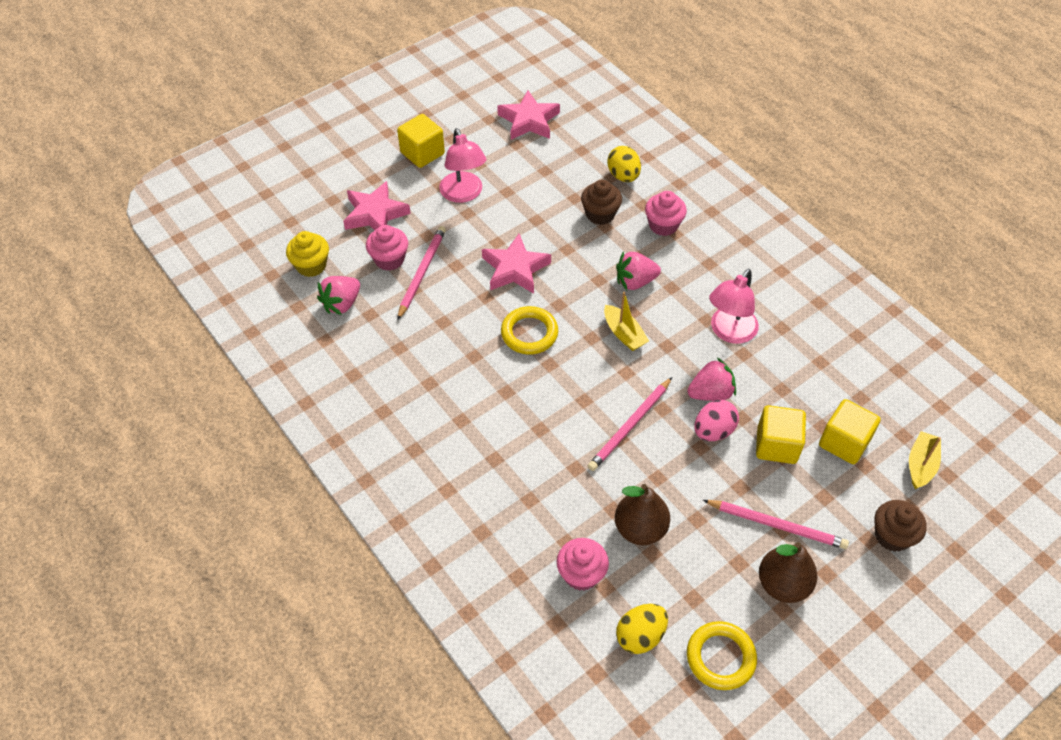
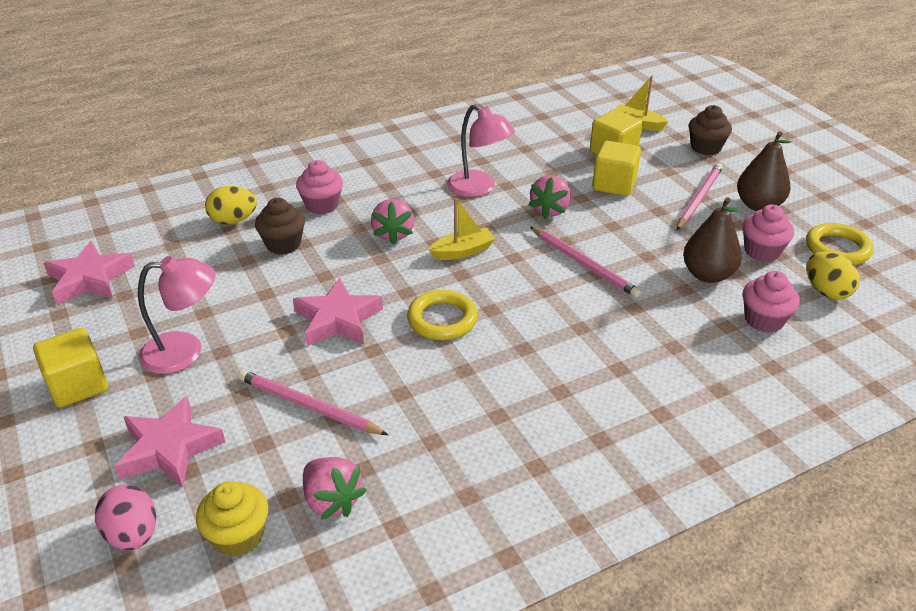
camera: 80 degrees left, 15 degrees down
(389, 259) = (268, 439): pink cupcake -> pink cupcake (762, 251)
(710, 393) = (550, 210): pink strawberry -> pink strawberry turned 150 degrees counterclockwise
(713, 431) = (595, 215): pink egg -> pink egg (133, 534)

